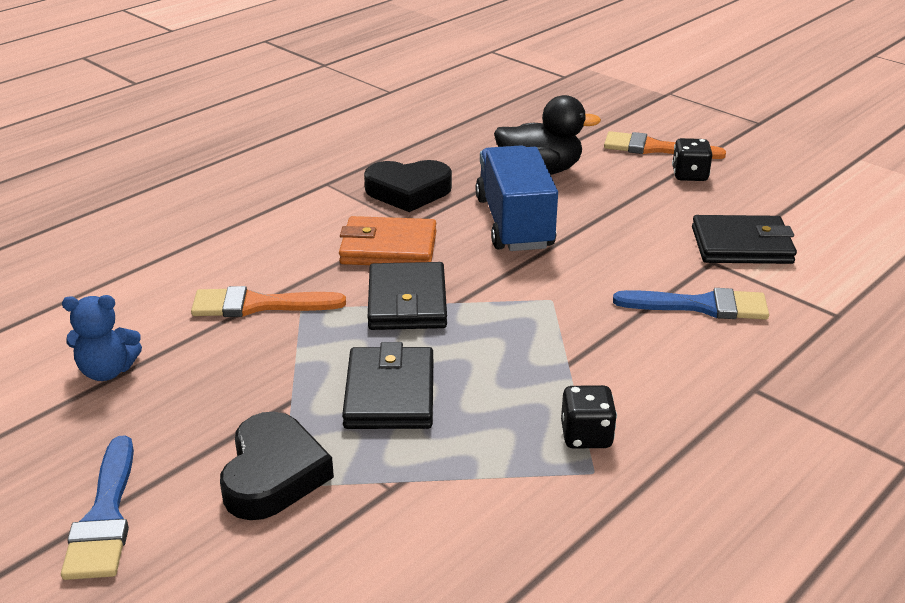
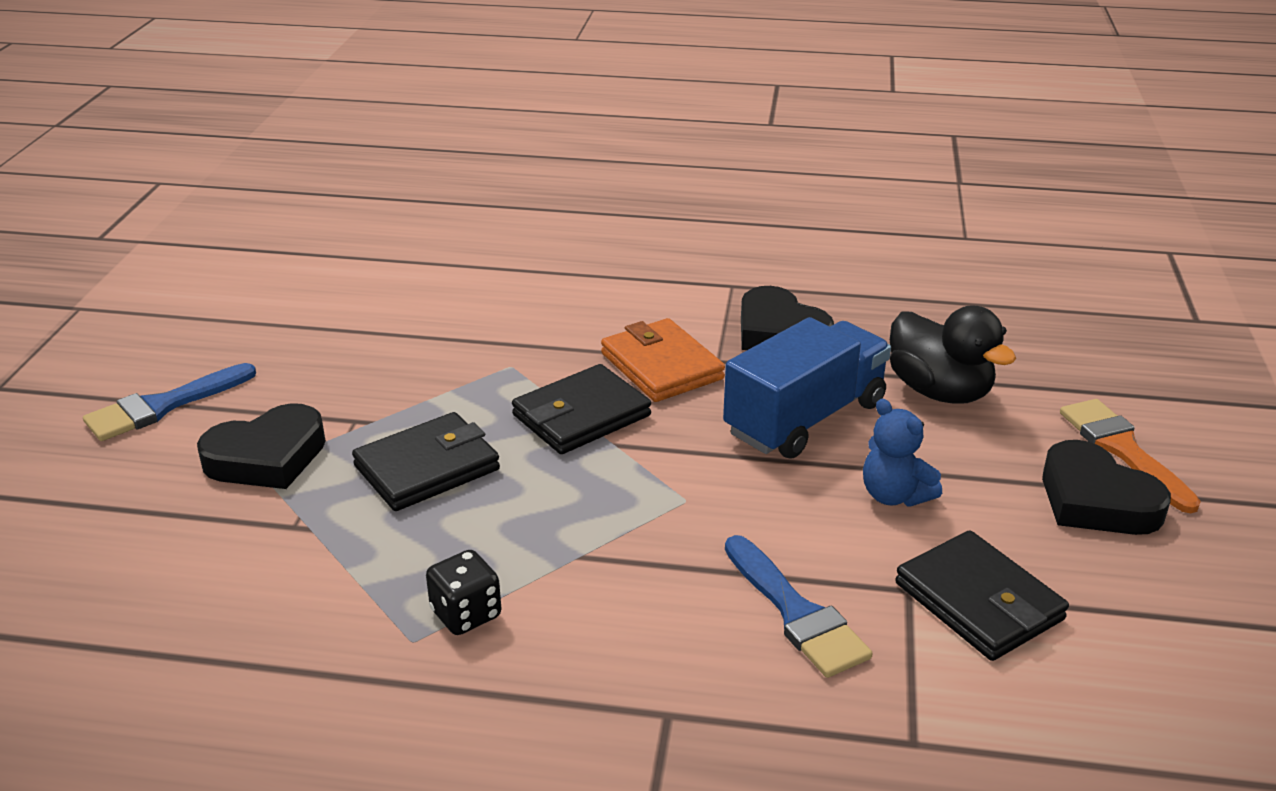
camera: 55 degrees right, 0 degrees up
(107, 371) = (334, 322): blue teddy bear -> blue teddy bear (894, 495)
(258, 305) = (491, 343): orange brush -> none
(689, 175) = (1096, 500): black dice -> black heart

